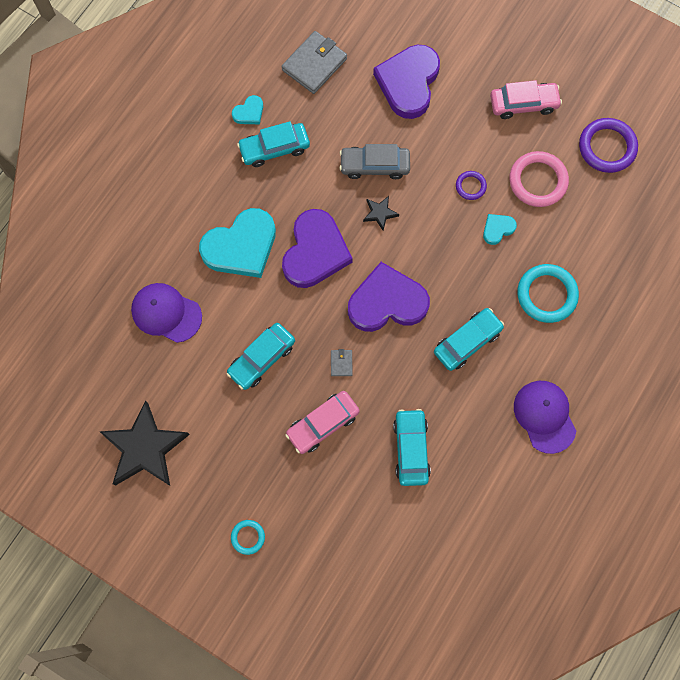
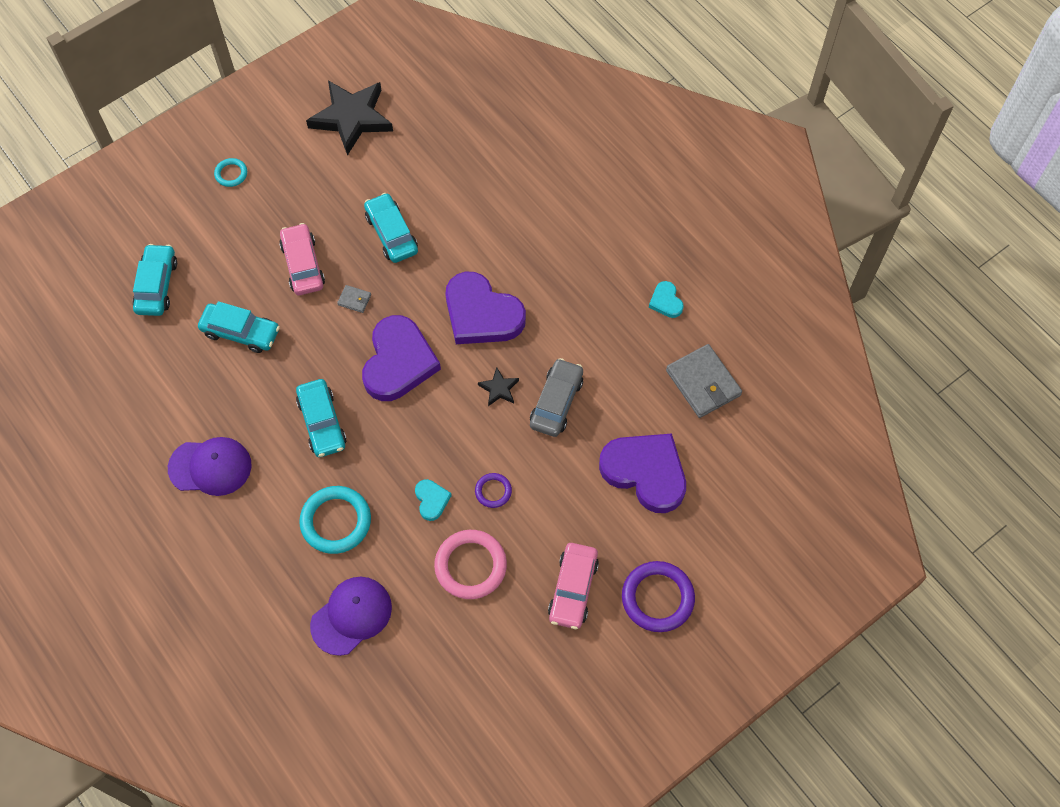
camera: 110 degrees right, 10 degrees down
(166, 313) = (473, 168): purple cap -> purple cap (351, 616)
(241, 246) = (515, 250): turquoise heart -> none
(274, 148) = (614, 312): turquoise car -> turquoise car (157, 285)
(607, 147) = (481, 663): purple ring -> purple ring (657, 598)

